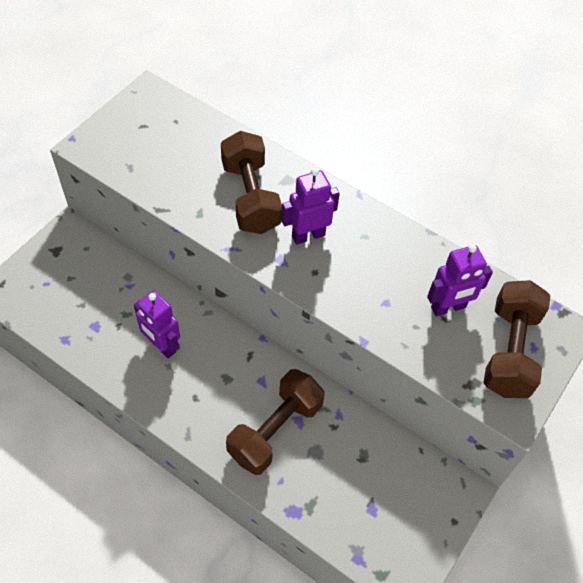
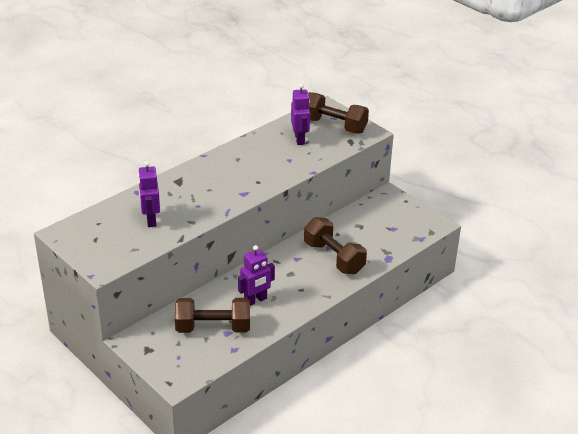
camera: 75 degrees left, 20 degrees down
(250, 197) = (187, 198): brown dumbbell -> brown dumbbell (213, 328)
(308, 235) = (228, 180): purple robot -> purple robot (150, 220)

